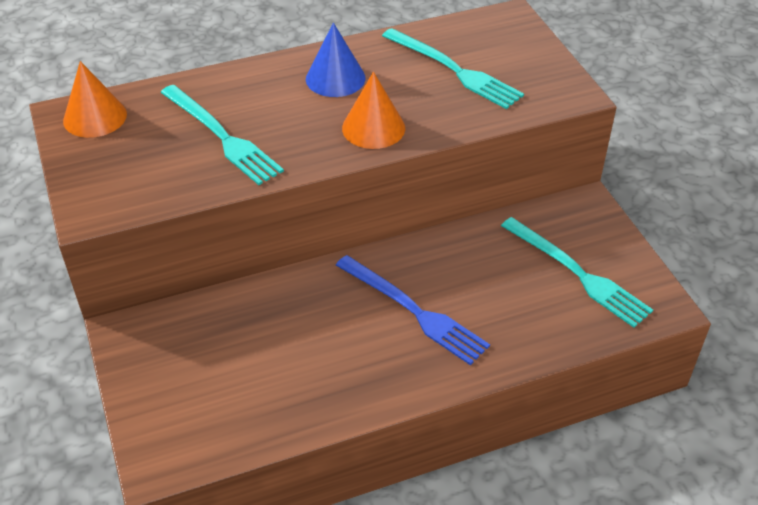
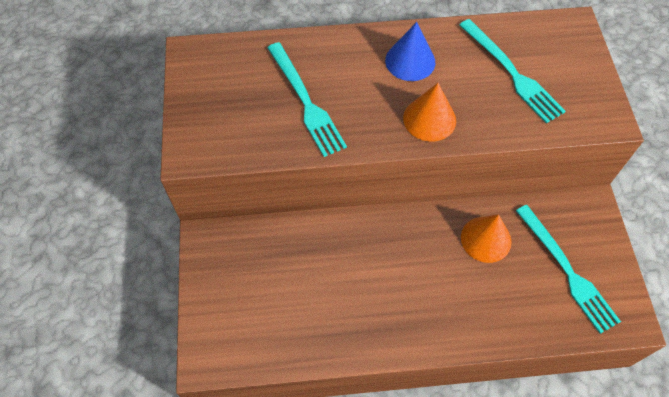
camera: 15 degrees right, 15 degrees up
(95, 117) = (212, 61): orange cone -> orange cone (486, 239)
(414, 311) = (426, 274): blue fork -> none

